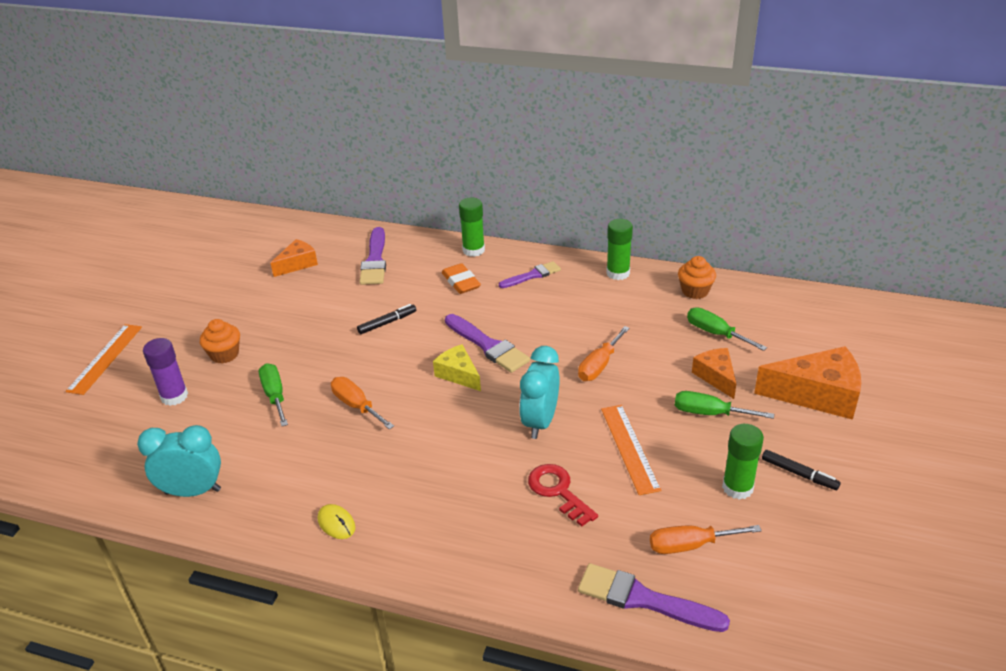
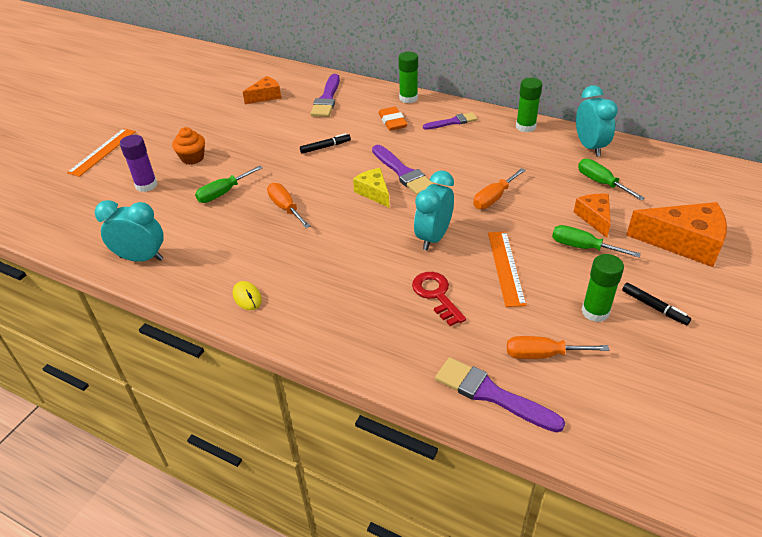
camera: 10 degrees right, 5 degrees up
(275, 395) = (223, 193): green screwdriver -> green screwdriver turned 120 degrees counterclockwise
(695, 291) = (590, 147): orange cupcake -> turquoise clock

